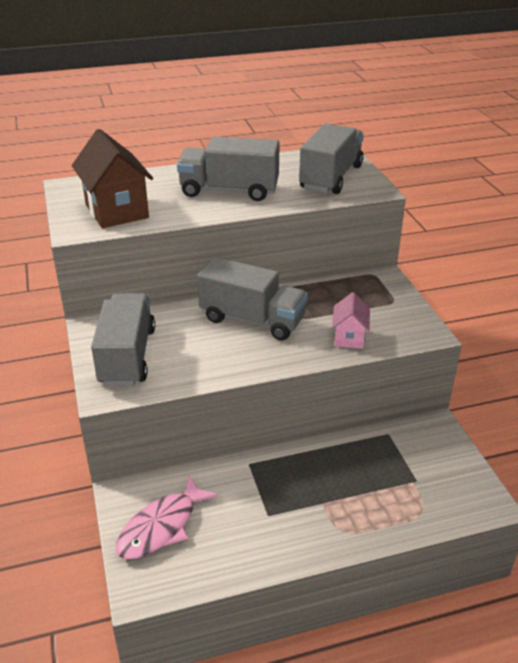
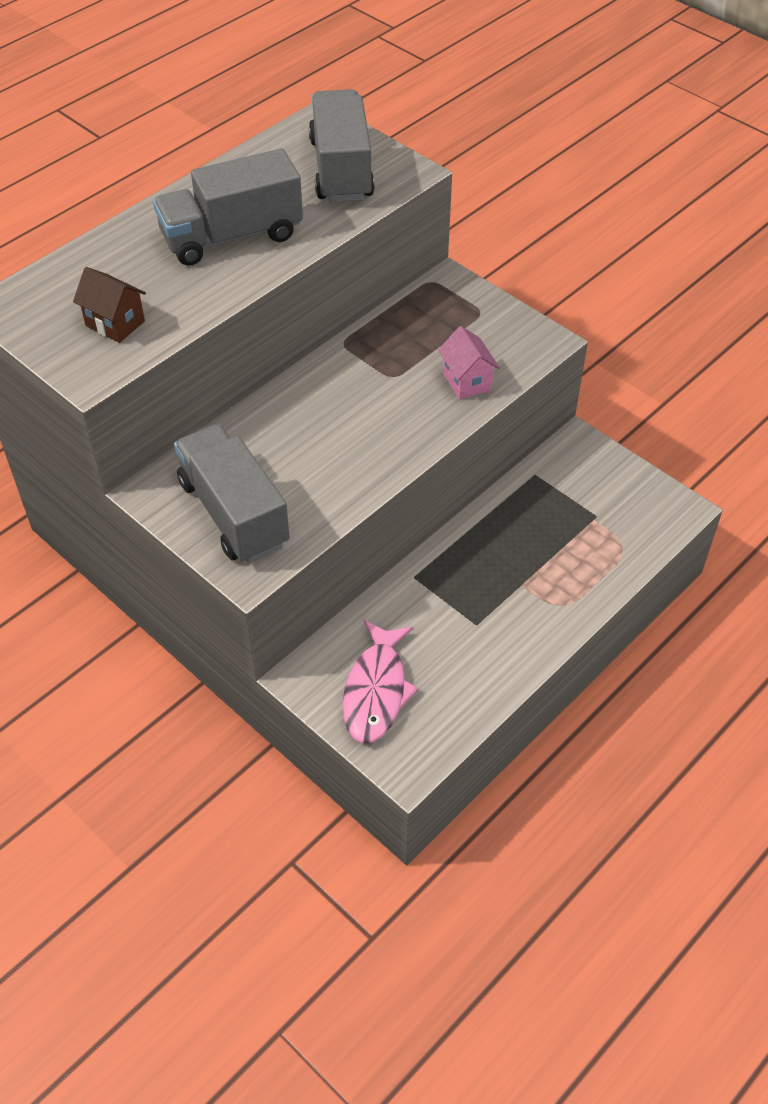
camera: 30 degrees left, 15 degrees up
(117, 211) = (115, 323): brown house -> brown house, size x0.55
(252, 319) = (340, 401): grey truck -> none

